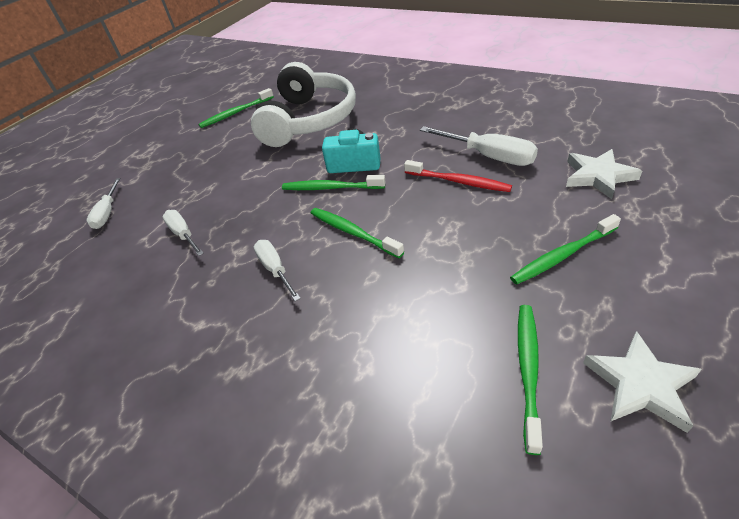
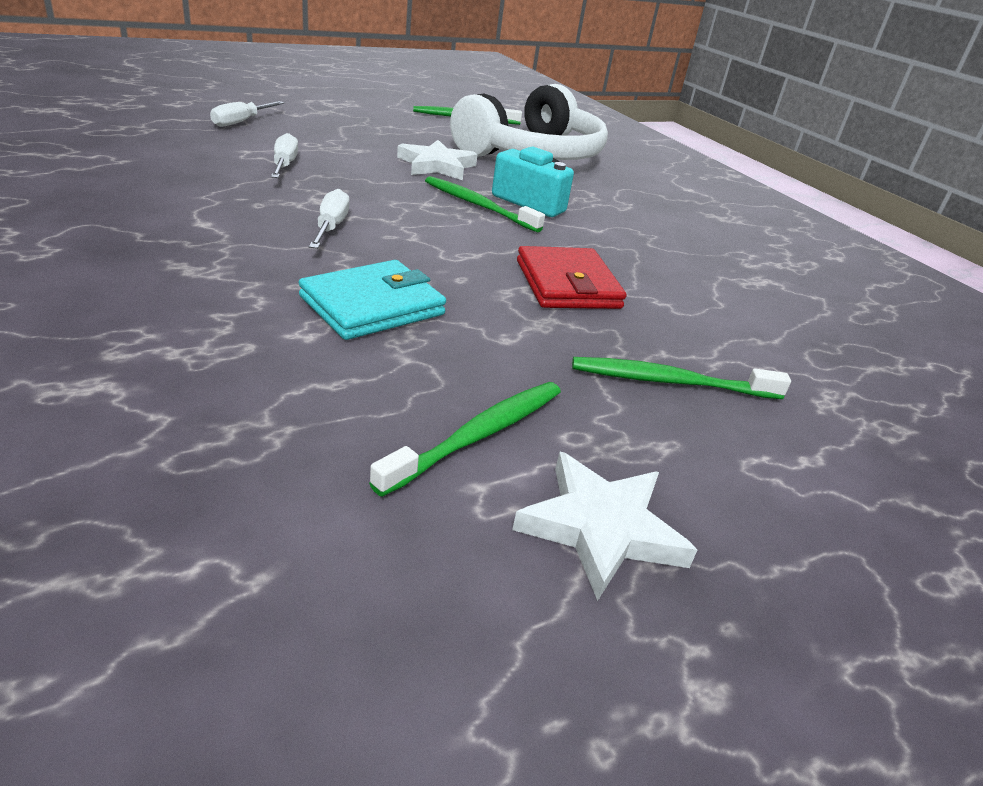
camera: 20 degrees right, 10 degrees down
(352, 232) = (450, 244): green toothbrush -> none
(372, 317) = (372, 306): none -> turquoise wallet
(443, 219) = (567, 284): none -> red wallet
(458, 181) = (632, 269): red toothbrush -> none
(488, 156) = (702, 269): white screwdriver -> none
(598, 176) = (827, 351): white star -> white star (436, 166)

